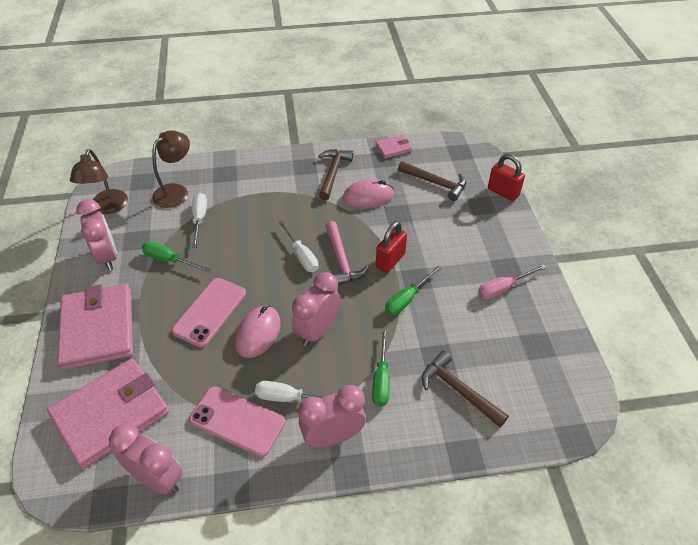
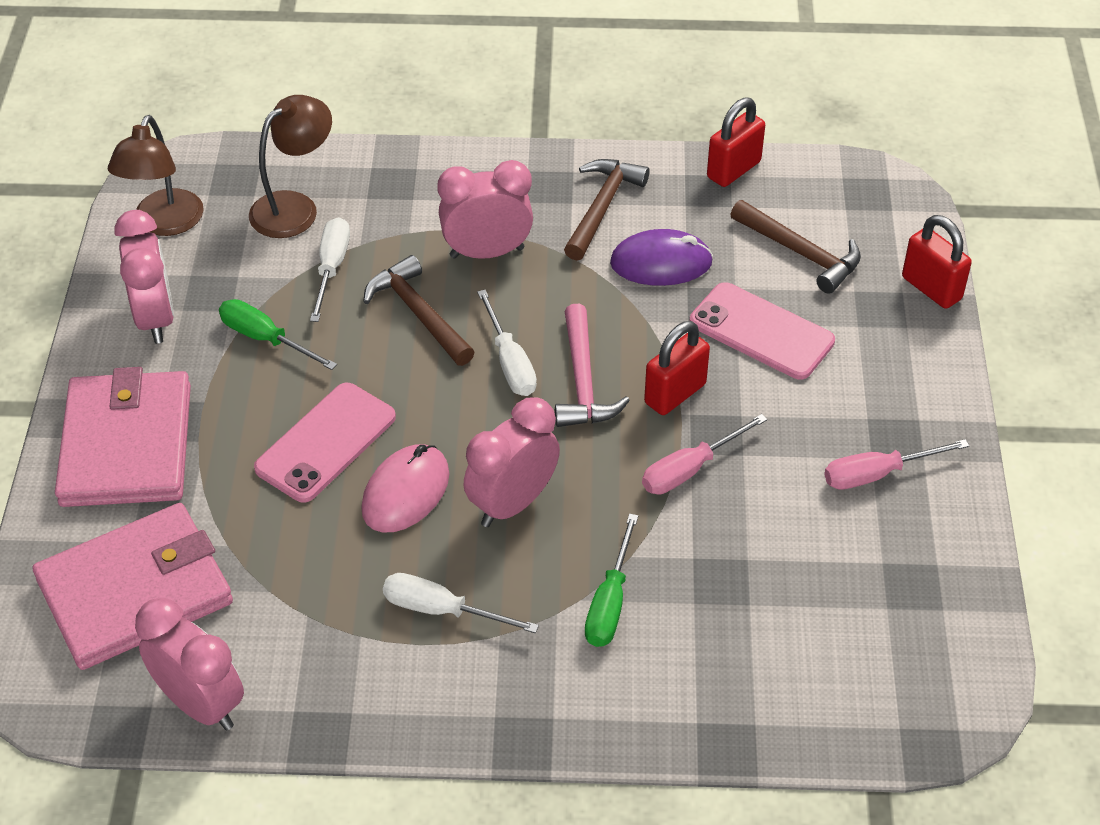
camera: 10 degrees right, 0 degrees up
(237, 421) = (345, 634): pink phone -> pink phone (761, 331)
(333, 437) = (504, 684): pink clock -> pink clock (487, 252)
(368, 196) = (661, 263): pink mouse -> purple mouse
(393, 148) = (733, 170): pink wallet -> red padlock
(407, 299) = (690, 469): green screwdriver -> pink screwdriver
(458, 390) = (744, 641): brown hammer -> brown hammer (419, 313)

